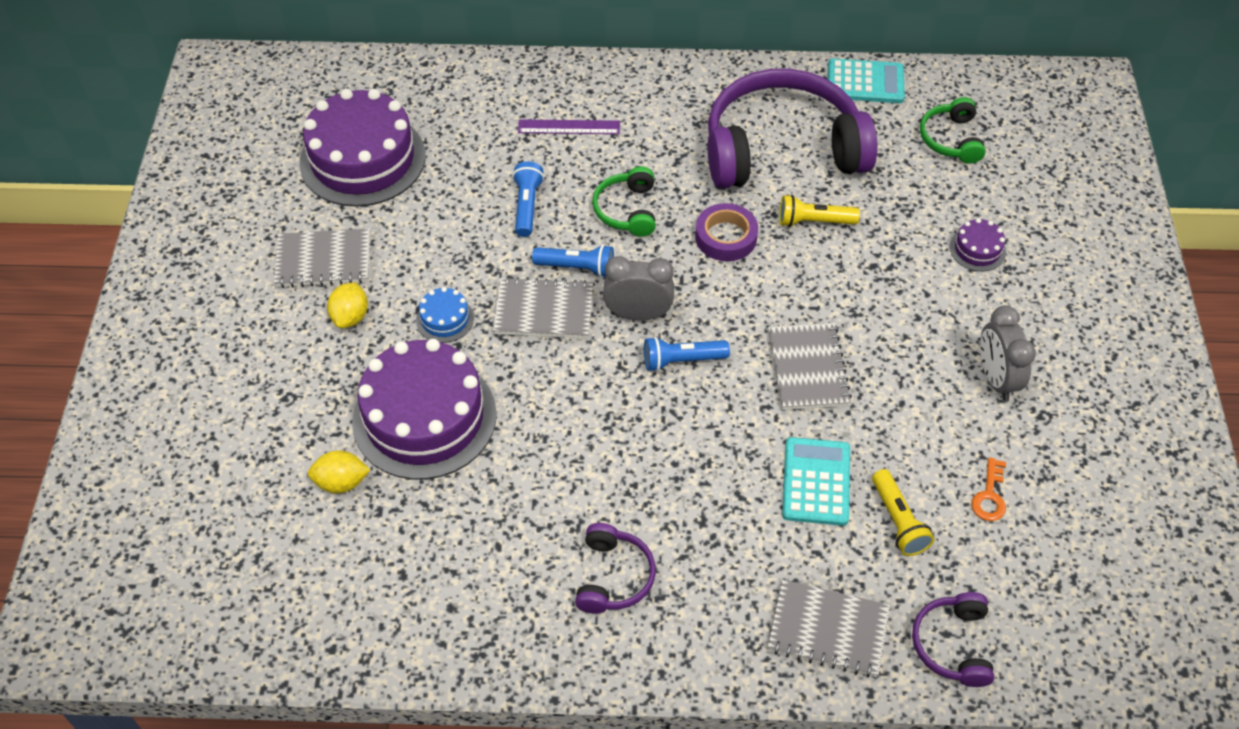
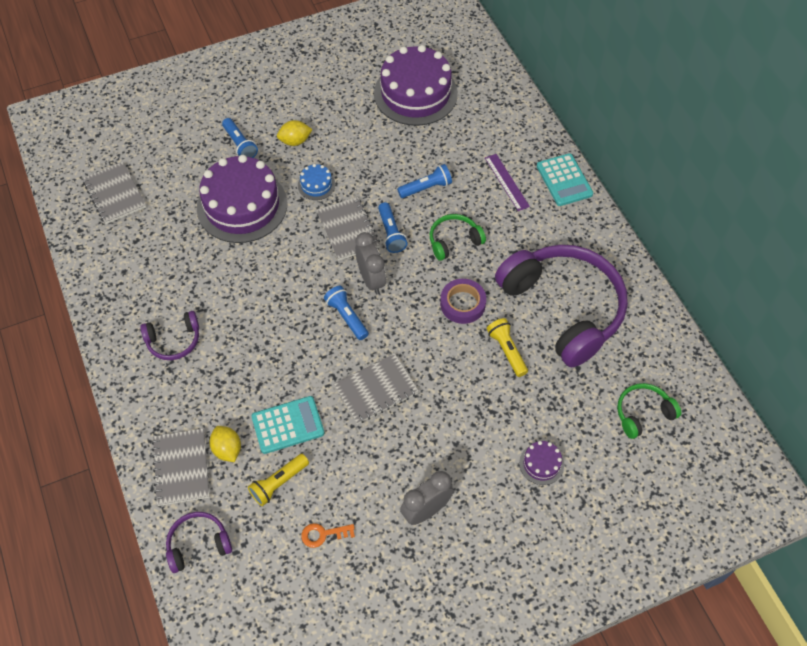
camera: 65 degrees right, 5 degrees up
(310, 384) = (240, 144): none -> blue flashlight
(324, 260) = (329, 111): grey notebook -> grey notebook (115, 194)
(341, 482) = (182, 188): yellow lemon -> yellow lemon (227, 449)
(865, 82) = (665, 338): turquoise calculator -> turquoise calculator (564, 180)

